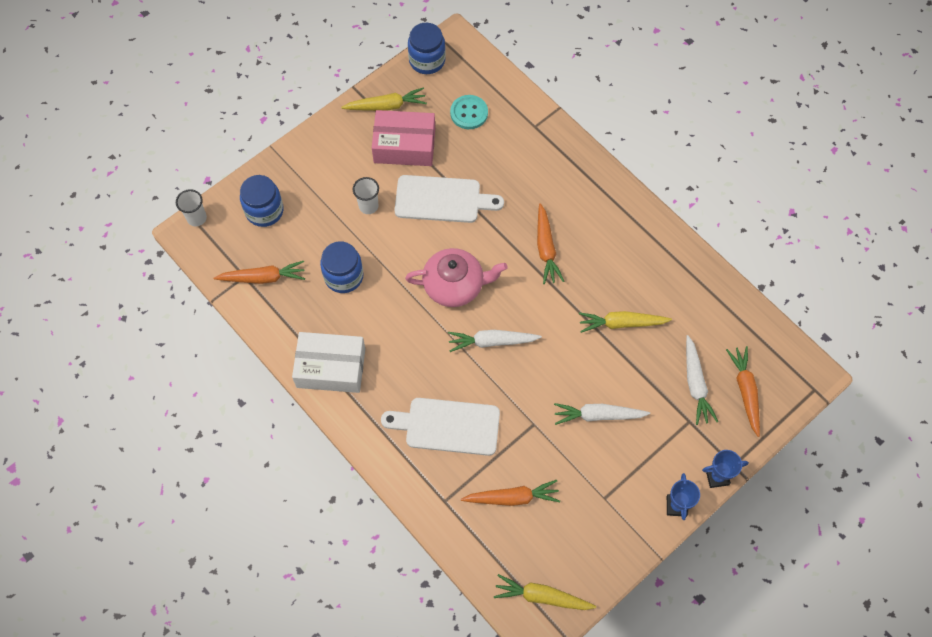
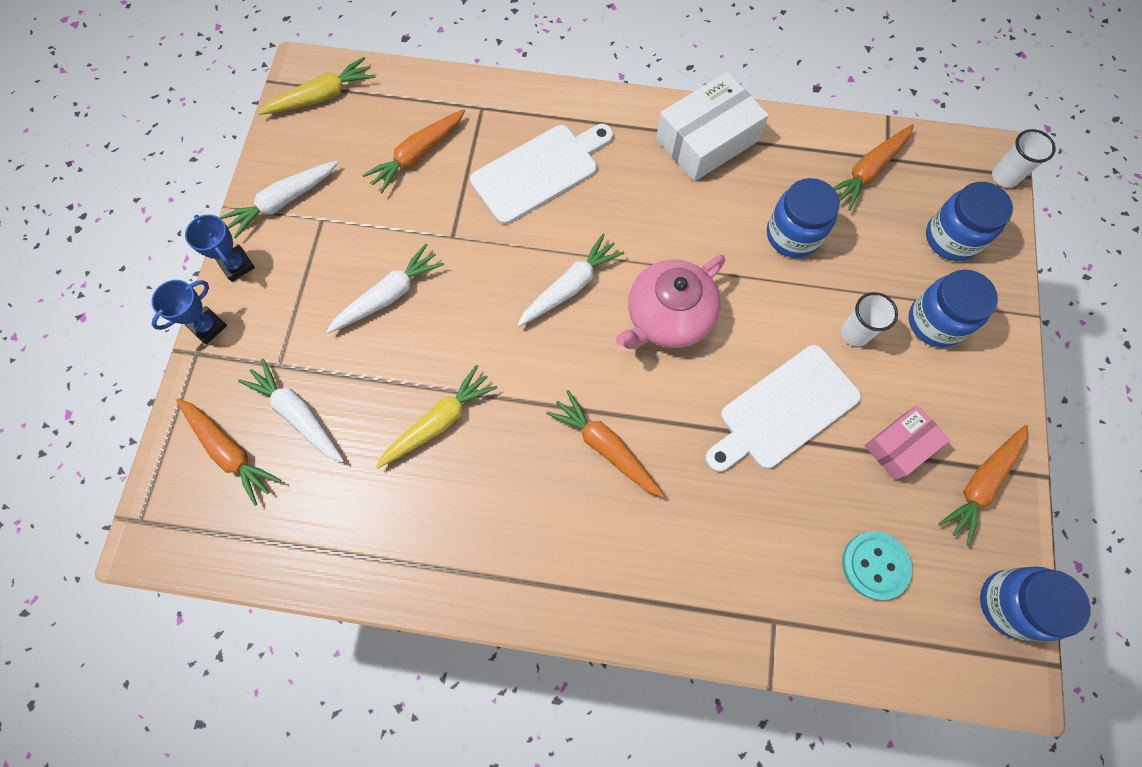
camera: 140 degrees right, 5 degrees up
(323, 181) = (935, 322): none -> blue jar
(386, 106) = (980, 484): yellow carrot -> orange carrot
(404, 145) = (900, 446): pink box -> pink box, size x0.61
(620, 530) = (284, 202): none -> white carrot

